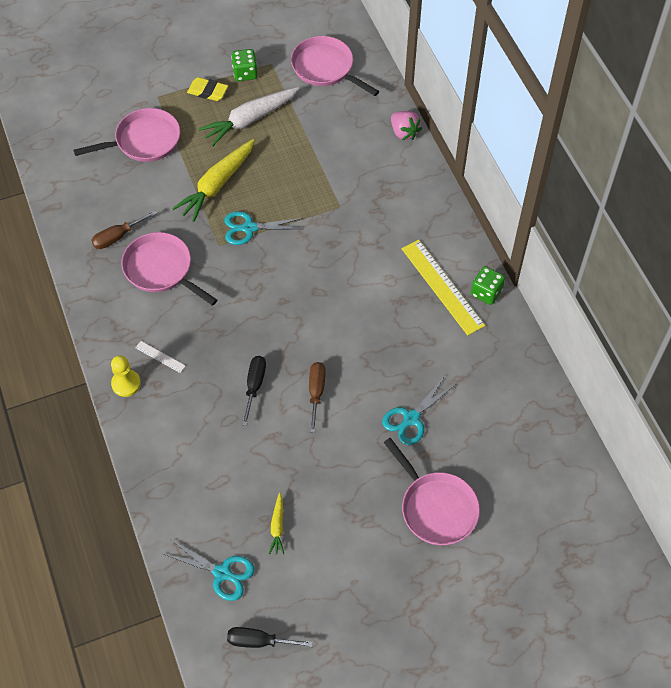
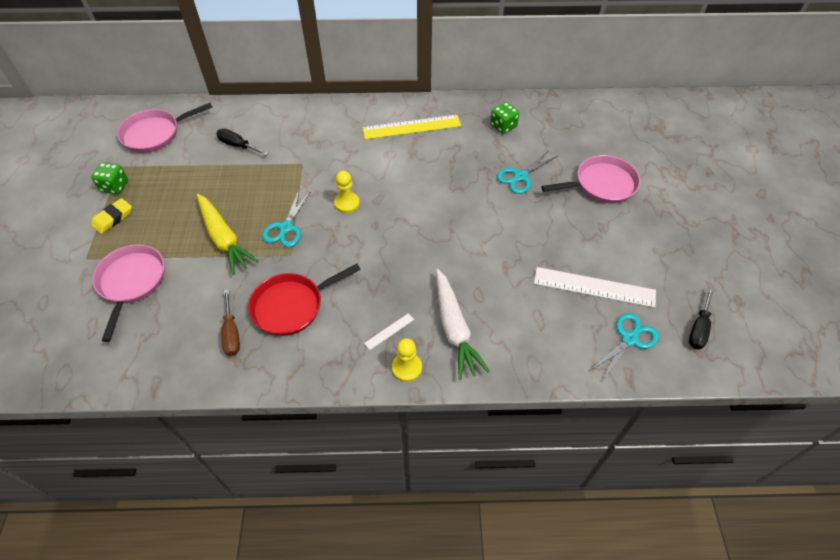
camera: 70 degrees left, 5 degrees down
(161, 269) = (291, 306): pink pan -> red pan
(250, 120) = (169, 197): white carrot -> white carrot (454, 328)
(254, 386) = (451, 267): black screwdriver -> black screwdriver (238, 145)
(277, 527) = (594, 287): yellow carrot -> white ruler
(301, 266) = (347, 203): none -> yellow pawn
(316, 392) = (474, 227): brown screwdriver -> none
(404, 132) = (256, 107): pink strawberry -> none
(411, 418) = (520, 176): turquoise scissors -> turquoise scissors turned 75 degrees clockwise
(486, 292) = (429, 106): green dice -> green dice (503, 126)

